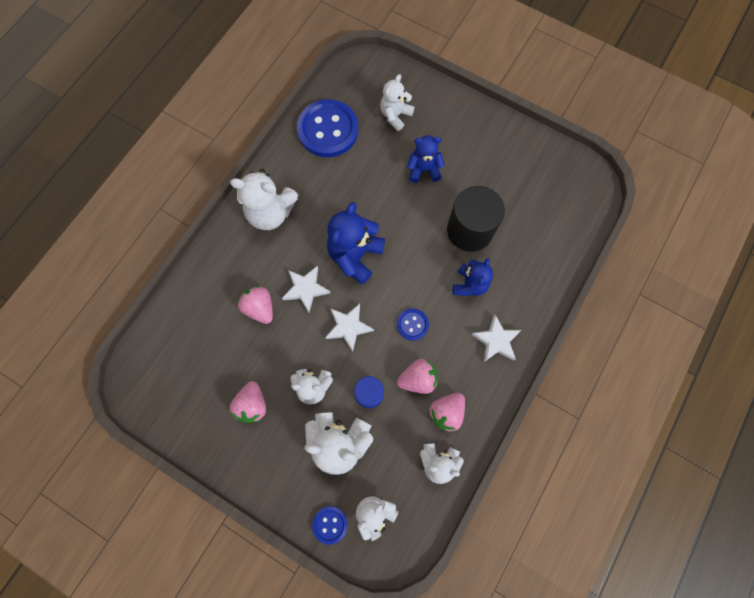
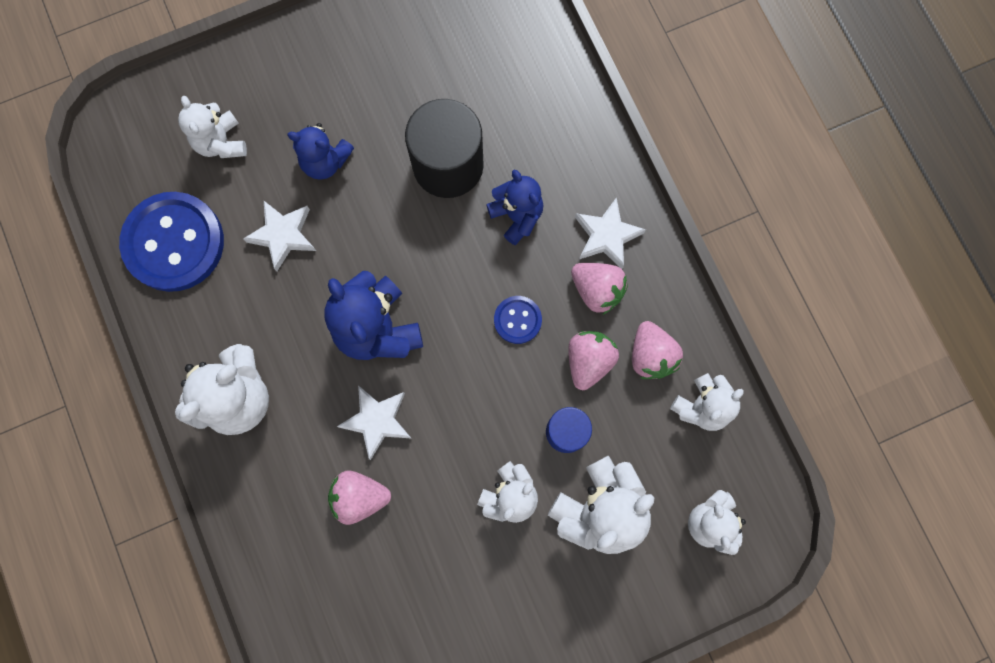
camera: 55 degrees left, 5 degrees up
(252, 405) = (480, 587): pink strawberry -> pink strawberry (597, 290)
(330, 524) = (688, 584): blue button -> none
(348, 327) = (465, 400): white star -> white star (283, 235)
(424, 169) = (325, 161): blue teddy bear -> blue teddy bear turned 105 degrees counterclockwise

